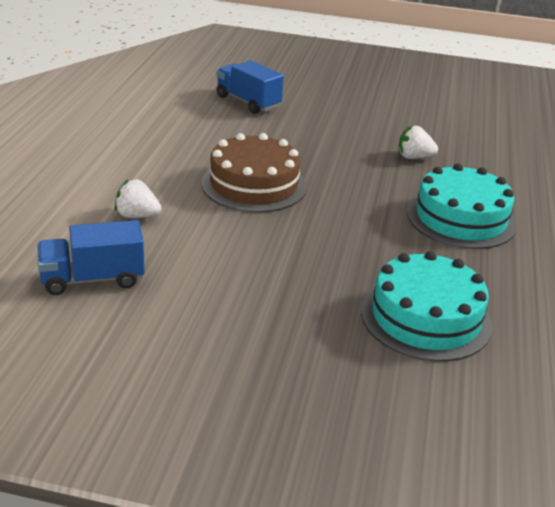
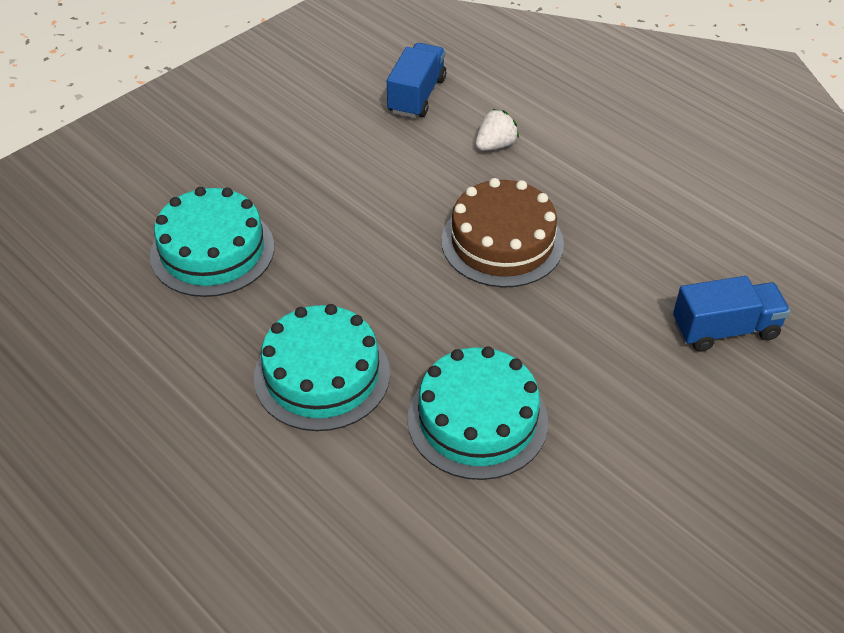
camera: 125 degrees right, 15 degrees up
(414, 157) = (477, 420): white strawberry -> turquoise cake

